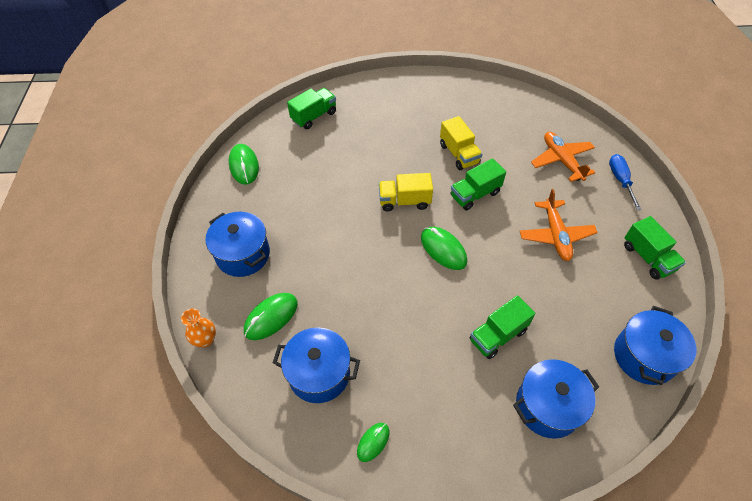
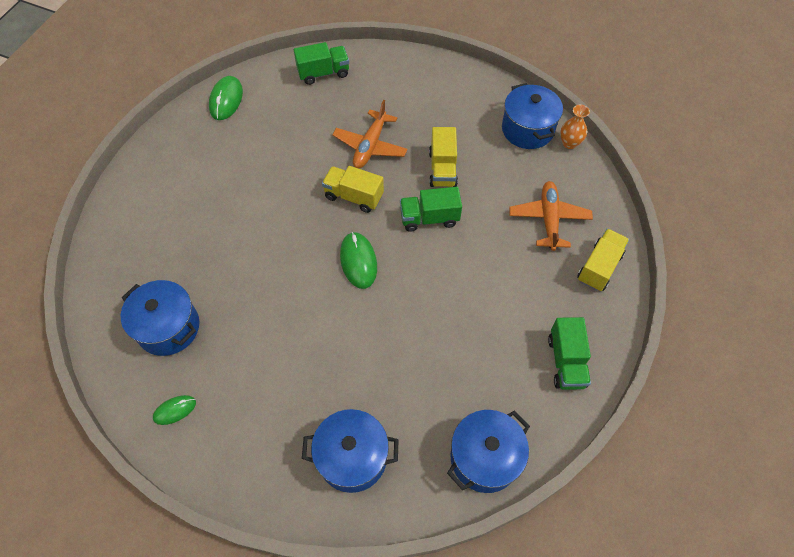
camera: 25 degrees right, 5 degrees up
(205, 340) = (94, 253): orange vase -> orange vase (569, 143)
(243, 254) = (172, 187): blue pot -> blue pot (527, 129)
(271, 317) = (160, 257): green mouse -> none
(497, 335) = (352, 368): green truck -> none
(555, 235) = (483, 295): orange plane -> orange plane (370, 146)
(620, 180) = (599, 267): blue screwdriver -> yellow truck

